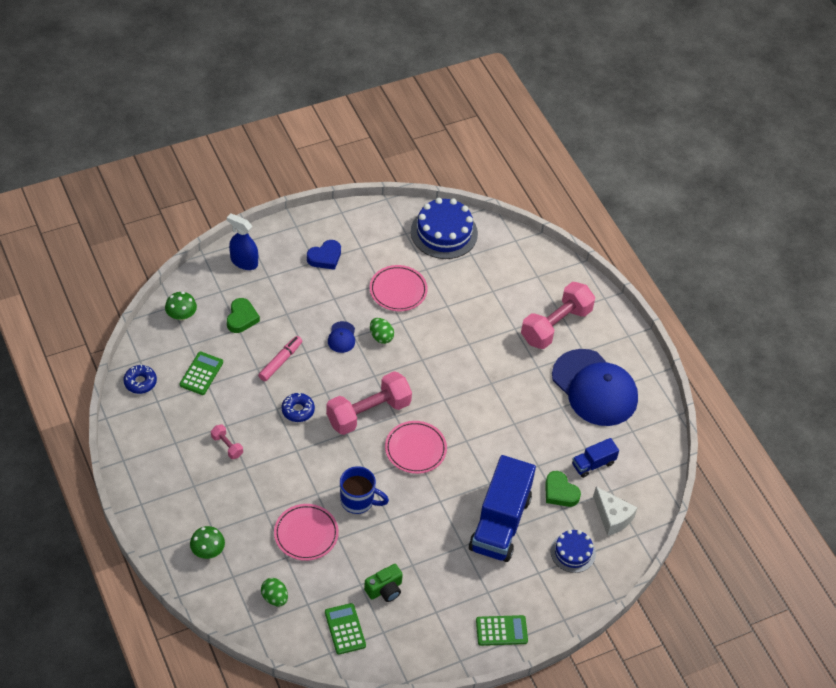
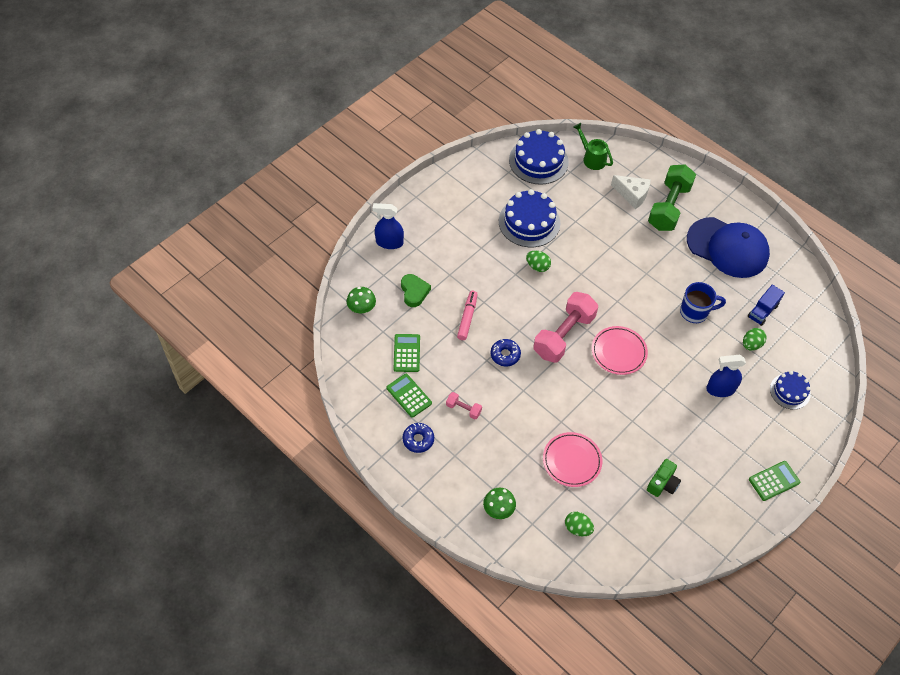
camera: 20 degrees left, 5 degrees up
(140, 382) = (358, 380): blue donut -> blue donut (418, 440)
(325, 257) = (454, 215): blue heart -> none
(342, 337) = (506, 278): blue cap -> none
(345, 629) = (650, 532): green calculator -> green calculator (409, 395)
(358, 501) = (598, 415): blue mug -> blue mug (695, 312)
(398, 290) = (529, 222): pink plate -> blue cake
(500, 523) = (720, 389): blue truck -> blue spray bottle
(502, 248) = (592, 158): none -> green watering can
(556, 325) = (669, 207): pink dumbbell -> green dumbbell
(560, 492) = (751, 344): green heart -> green egg
(612, 517) = (802, 350): white cheese -> white cheese (632, 195)

